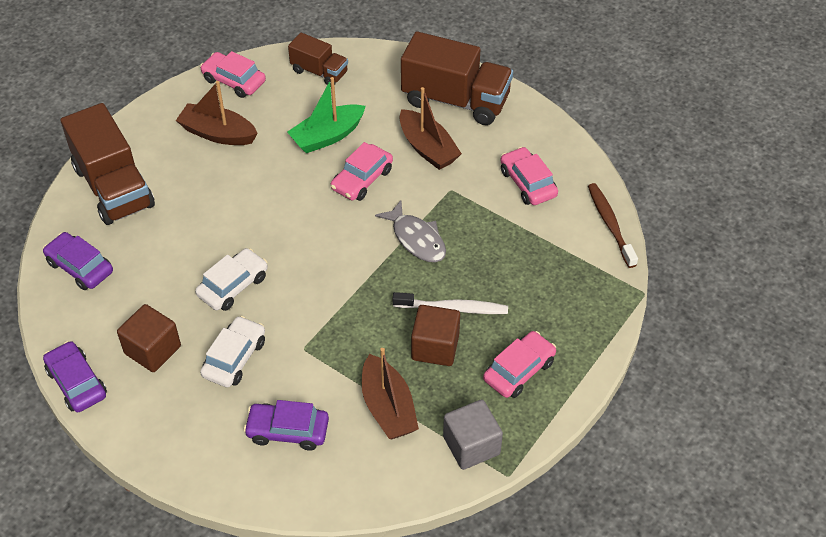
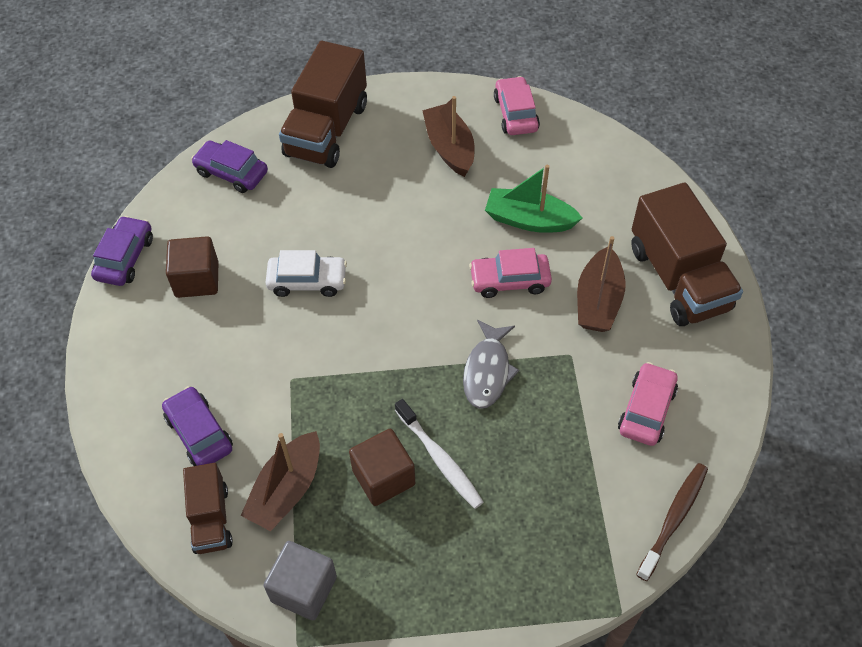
camera: 50 degrees right, 5 degrees up
(80, 267) = (231, 173): purple car -> purple car turned 60 degrees counterclockwise
(234, 358) = (237, 339): white car -> none
(319, 72) = (592, 159): brown truck -> brown truck (211, 519)
(519, 370) = (421, 567): pink car -> none

